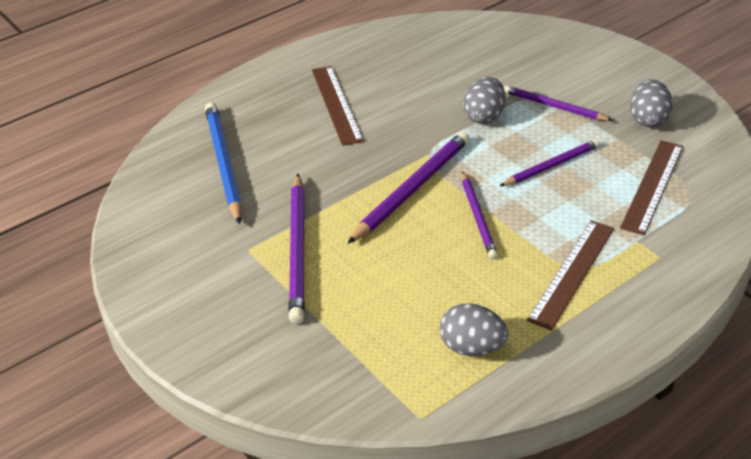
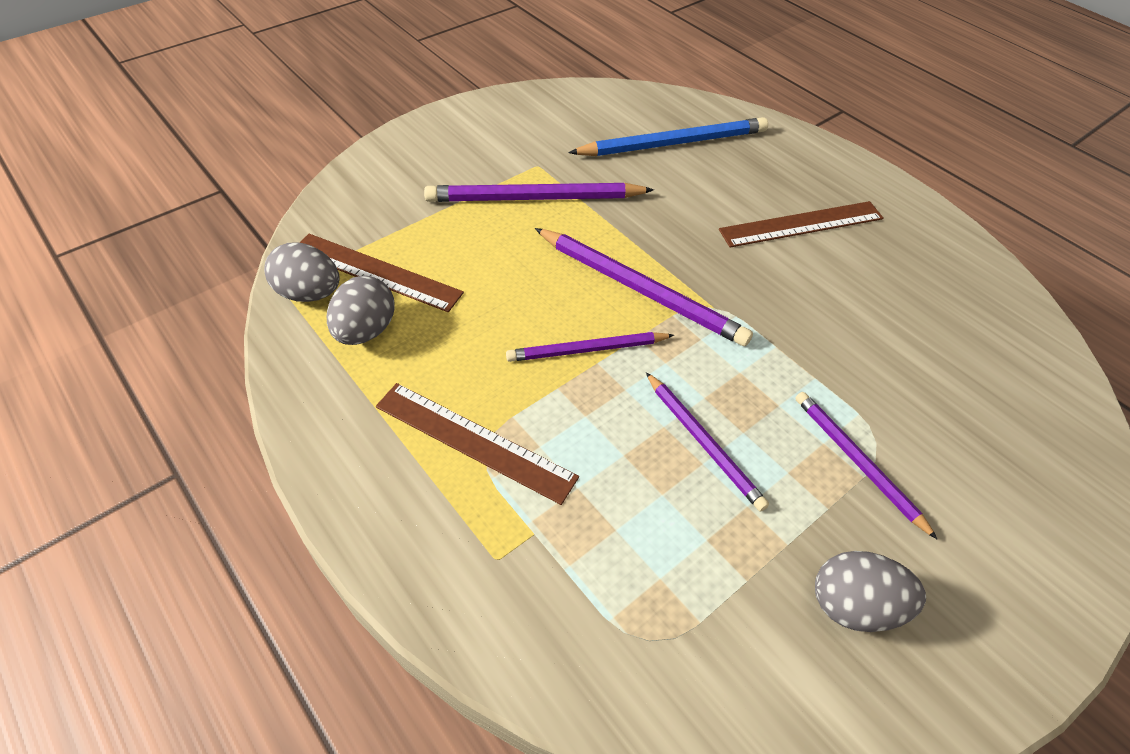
camera: 85 degrees right, 10 degrees up
(484, 116) = (809, 370): grey egg -> grey egg (309, 293)
(554, 106) = (857, 462): purple pencil -> purple pencil turned 60 degrees counterclockwise
(652, 186) = (666, 579): brown ruler -> brown ruler (376, 272)

